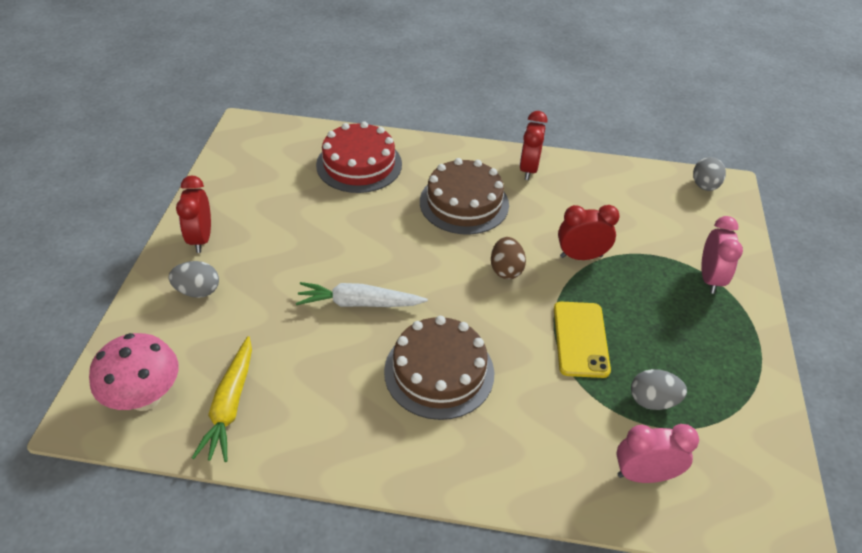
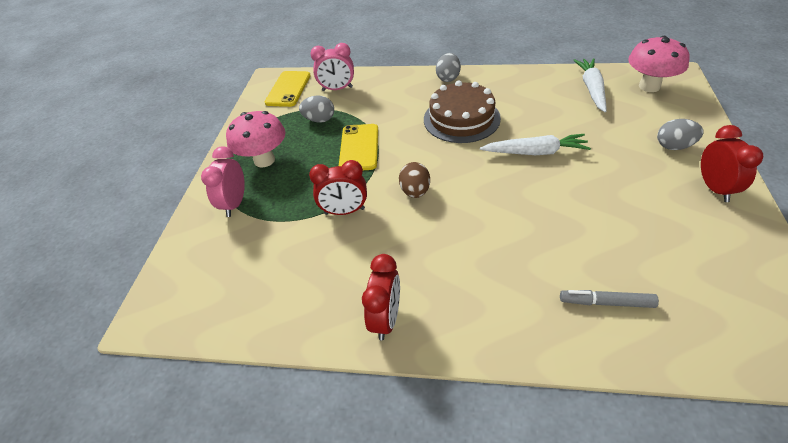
camera: 175 degrees left, 0 degrees up
(230, 405) = (591, 89): yellow carrot -> white carrot
(359, 164) = (606, 302): red cake -> grey marker
(464, 203) = (462, 258): brown cake -> none
(704, 186) = (175, 315): grey egg -> grey egg (448, 78)
(704, 335) = (264, 160): none -> pink mushroom
(737, 490) = (288, 89): none -> yellow phone

